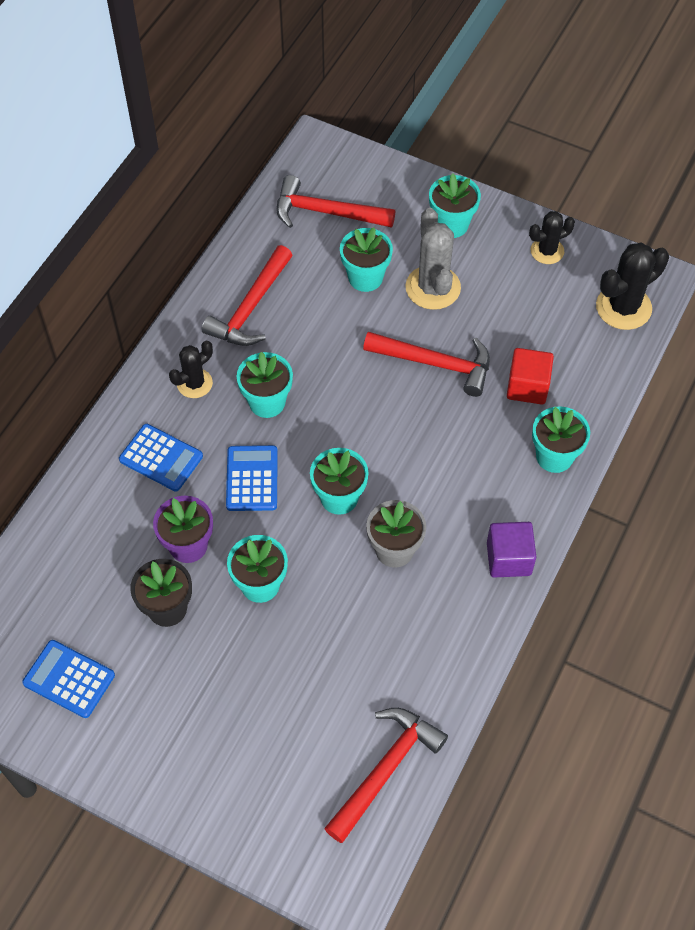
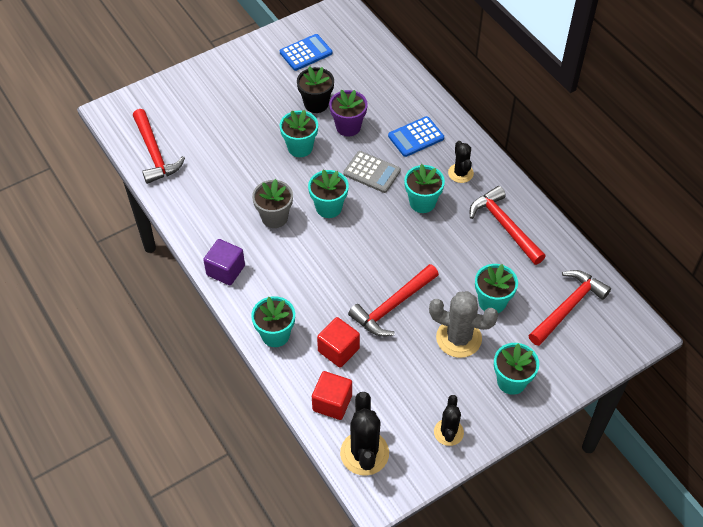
camera: 120 degrees right, 5 degrees down
(252, 479) = (371, 172): blue calculator -> grey calculator
(592, 361) = (332, 403): none -> red cube

